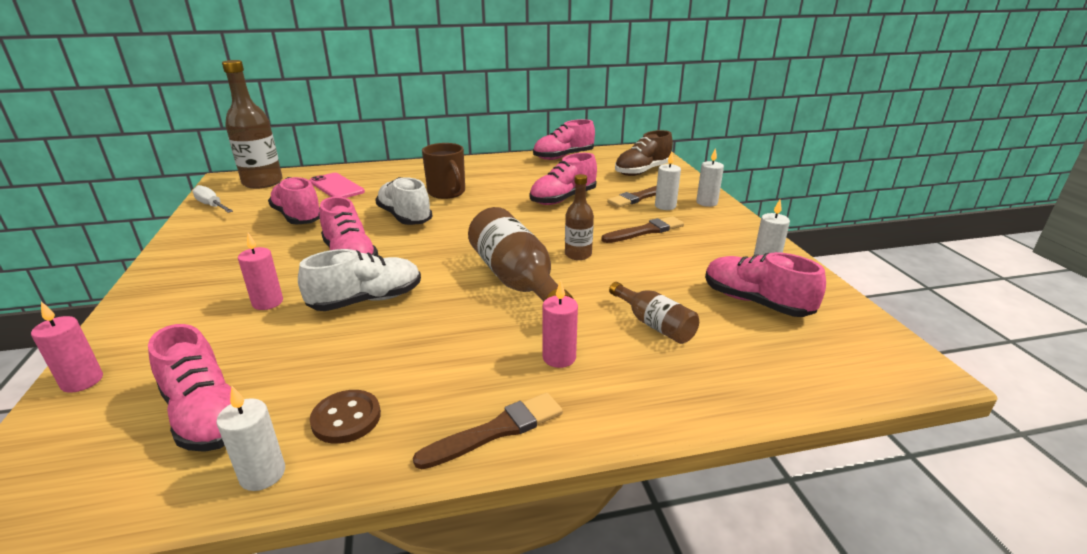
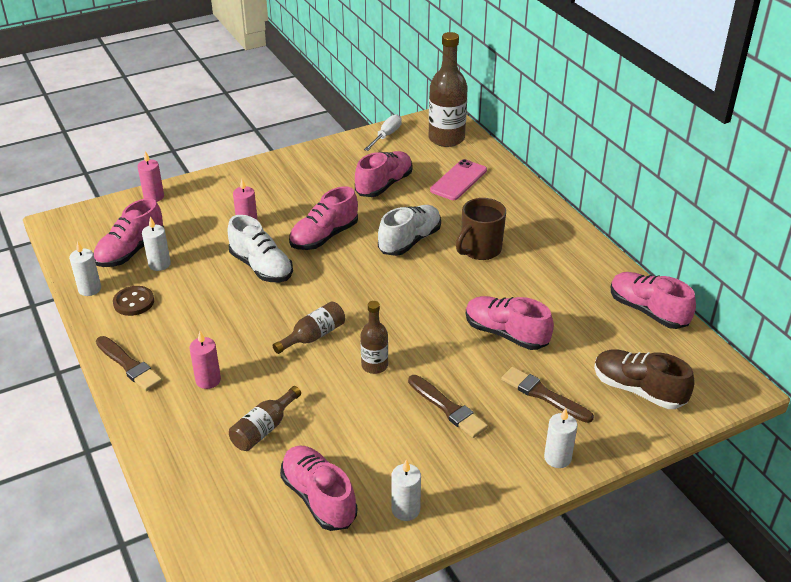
camera: 75 degrees right, 10 degrees up
(517, 280) = (313, 336): brown bottle -> brown bottle, size x0.55
(665, 206) = (526, 420): white candle -> white candle (159, 264)
(755, 302) = (319, 498): pink shoe -> pink shoe turned 60 degrees counterclockwise

